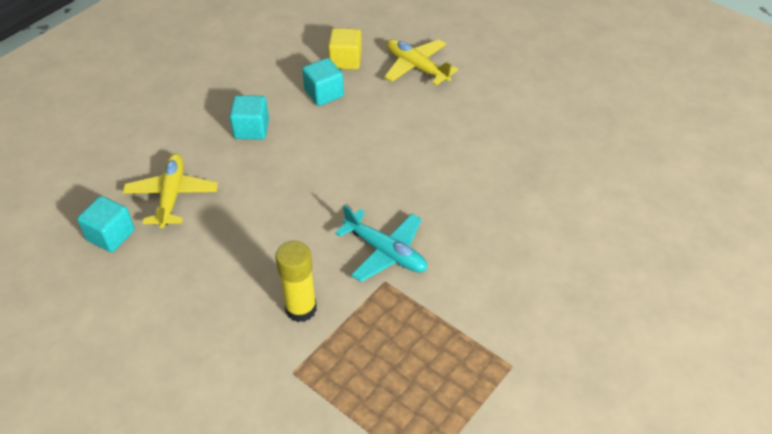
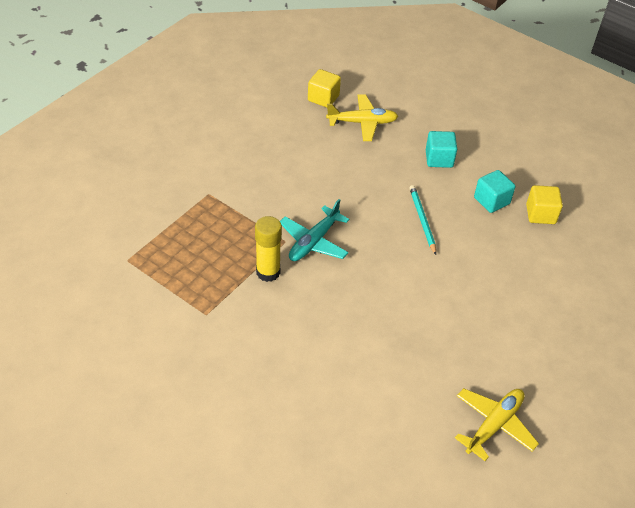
camera: 85 degrees right, 0 degrees up
(111, 235) = (323, 98): turquoise cube -> yellow cube
(301, 309) = (260, 195): yellow glue stick -> yellow glue stick (268, 272)
(351, 151) = (422, 220): none -> turquoise pencil
(416, 67) = (544, 265): yellow plane -> yellow plane (494, 425)

